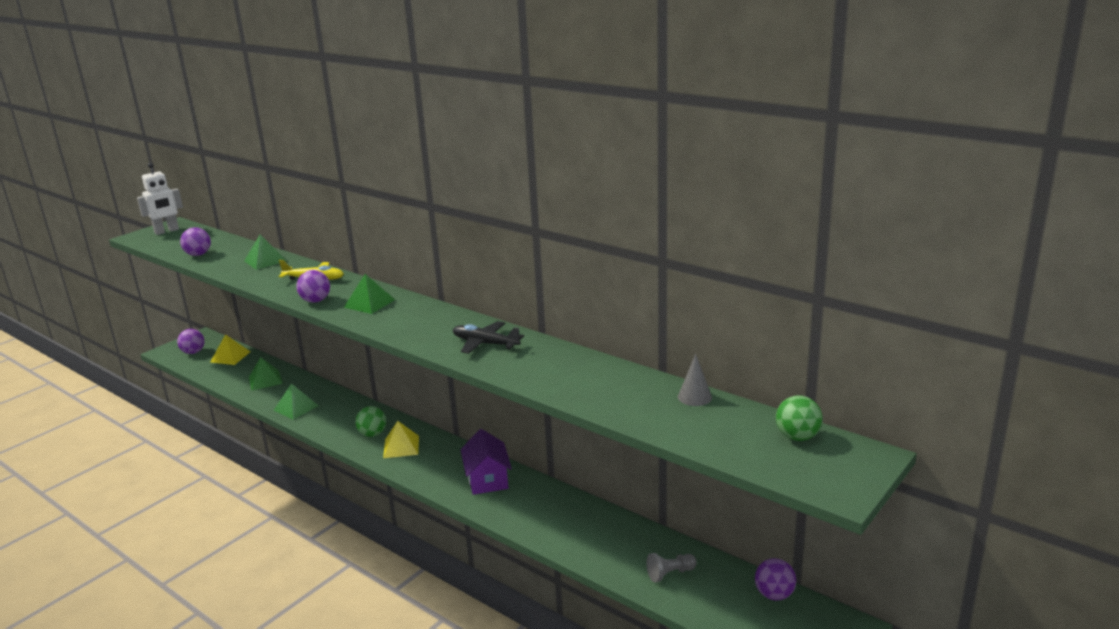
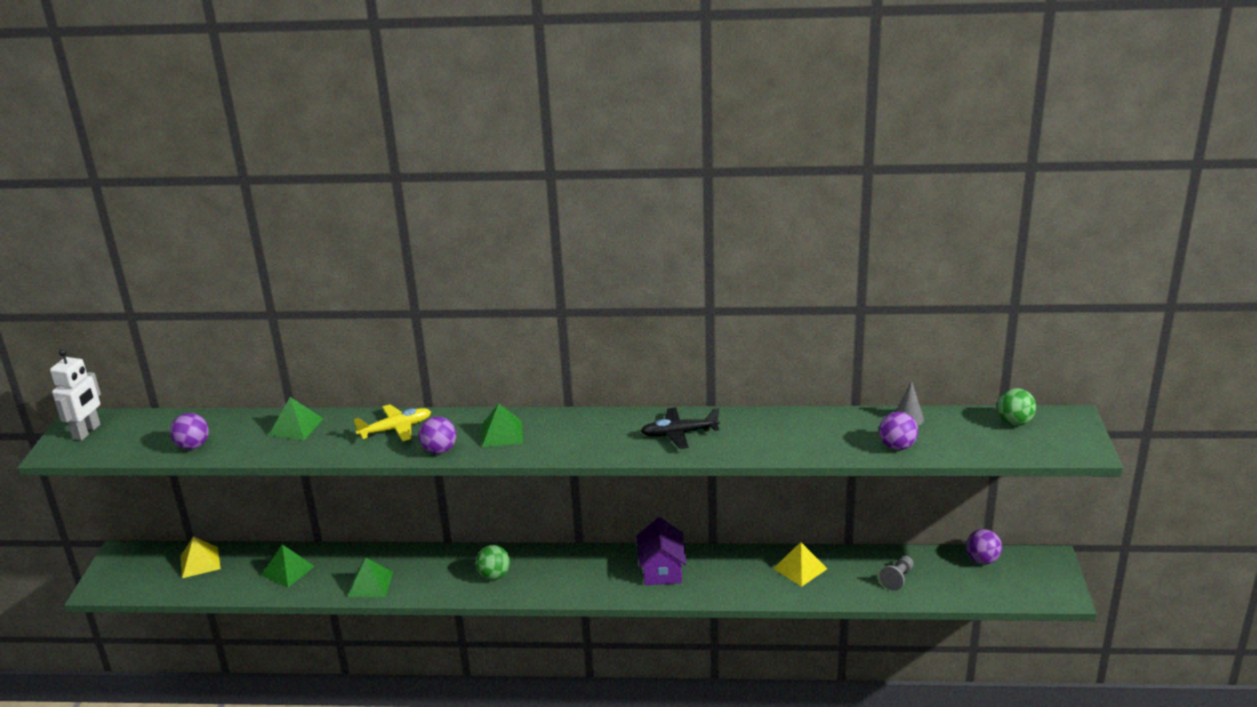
camera: 35 degrees left, 5 degrees up
(193, 352) = (140, 575): purple ball -> purple ball (897, 446)
(401, 446) = (540, 575): yellow pyramid -> yellow pyramid (800, 568)
(487, 479) = (662, 569): purple house -> purple house turned 45 degrees clockwise

